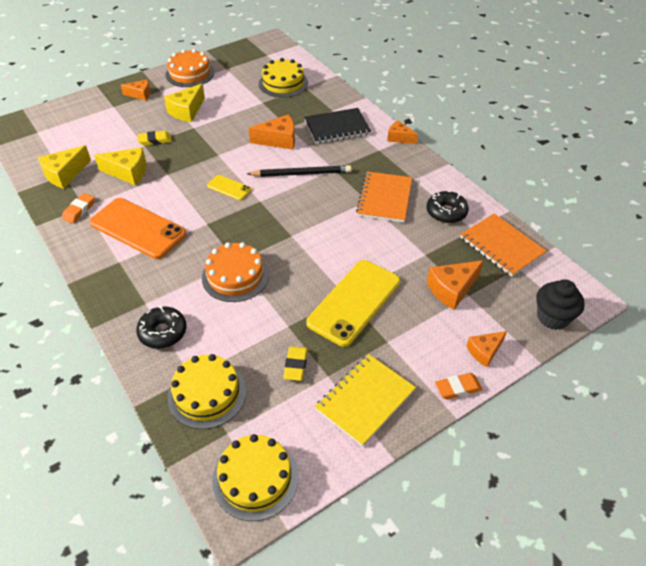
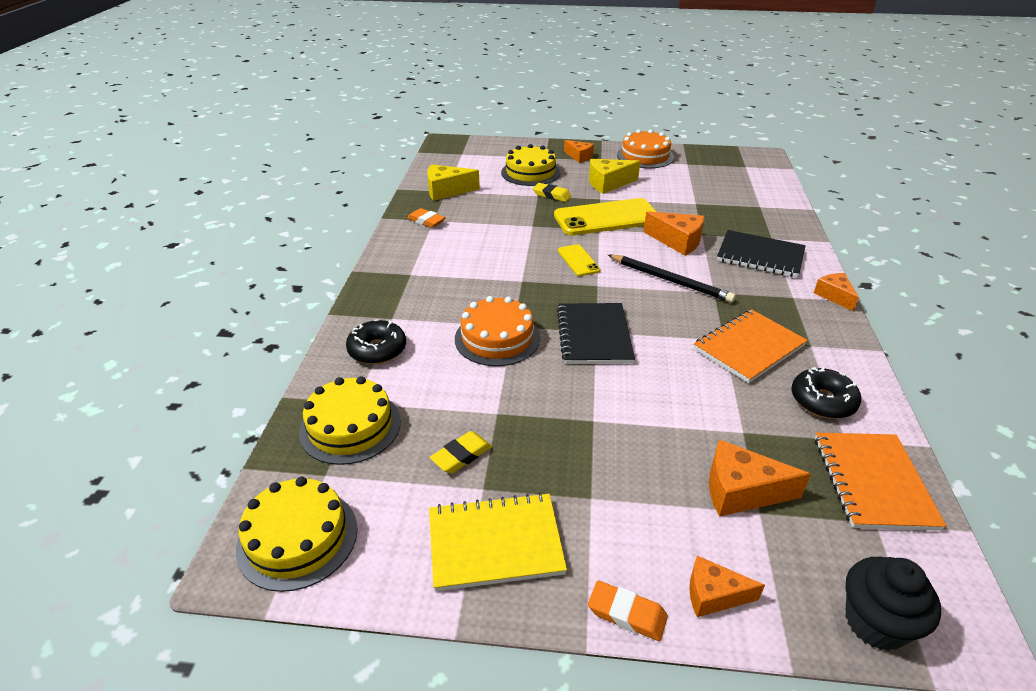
camera: 40 degrees right, 10 degrees down
(79, 210) = (426, 221): orange eraser -> orange eraser turned 60 degrees clockwise
(128, 172) = (499, 210): yellow cheese -> none
(138, 228) = (456, 256): orange phone -> none
(283, 83) = (737, 195): yellow cake -> yellow cake (530, 172)
(293, 239) = (594, 335): none -> black notebook
(354, 302) = (596, 432): yellow phone -> yellow phone (606, 218)

